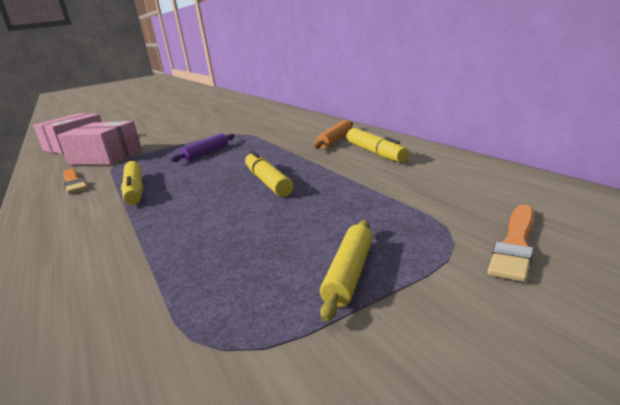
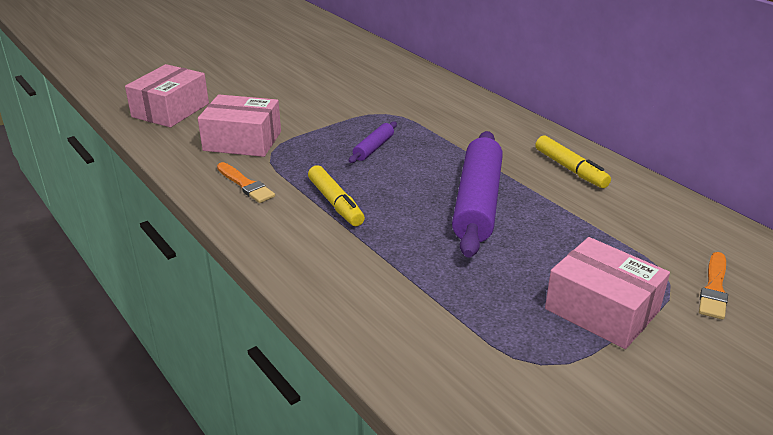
camera: 10 degrees left, 10 degrees up
(268, 182) = (478, 203): yellow marker -> purple rolling pin
(335, 140) = (518, 143): orange rolling pin -> none
(350, 274) = (602, 310): yellow rolling pin -> pink box

